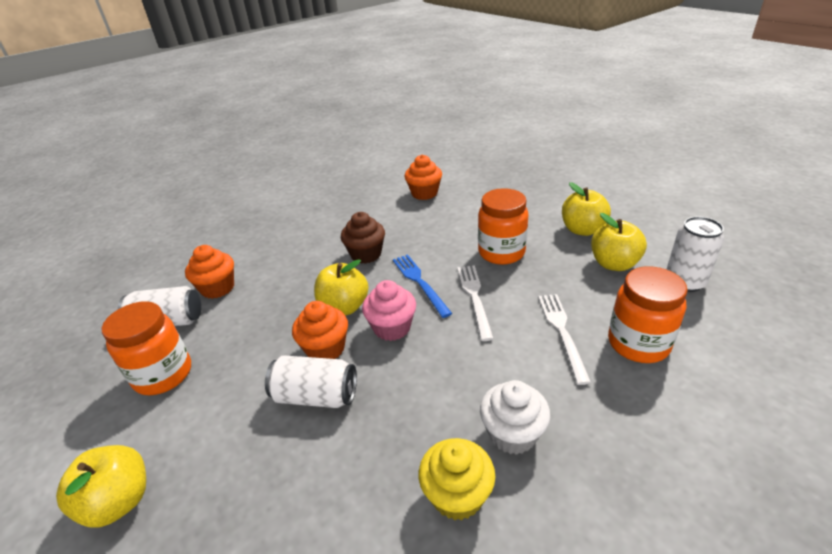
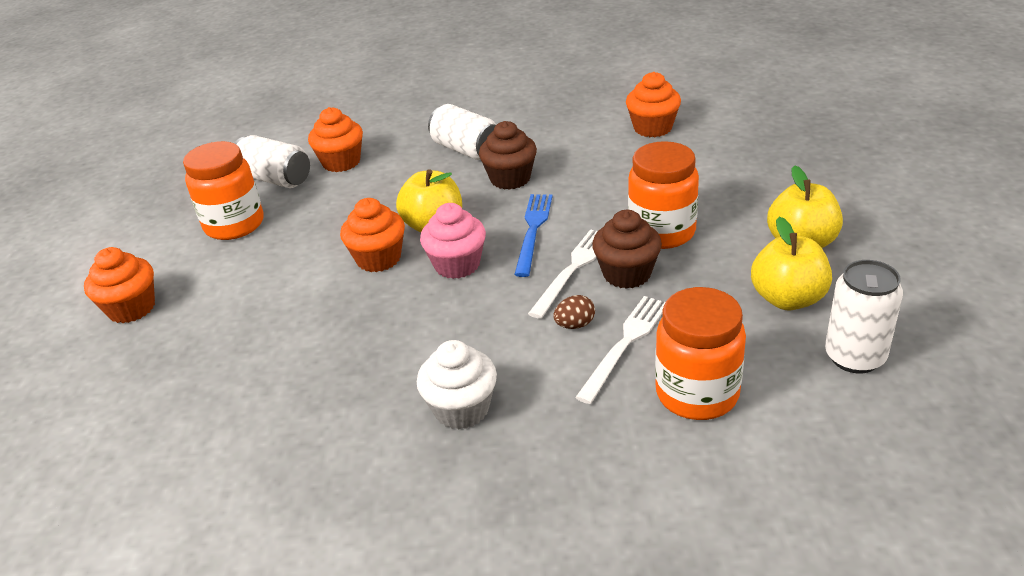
camera: 35 degrees right, 0 degrees up
(119, 501) = (131, 308): yellow apple -> orange cupcake
(316, 396) = (331, 296): white can -> white can (467, 150)
(457, 495) = (361, 430): yellow cupcake -> none
(511, 286) = (627, 274): none -> brown cupcake
(518, 334) = (575, 325): none -> brown egg

